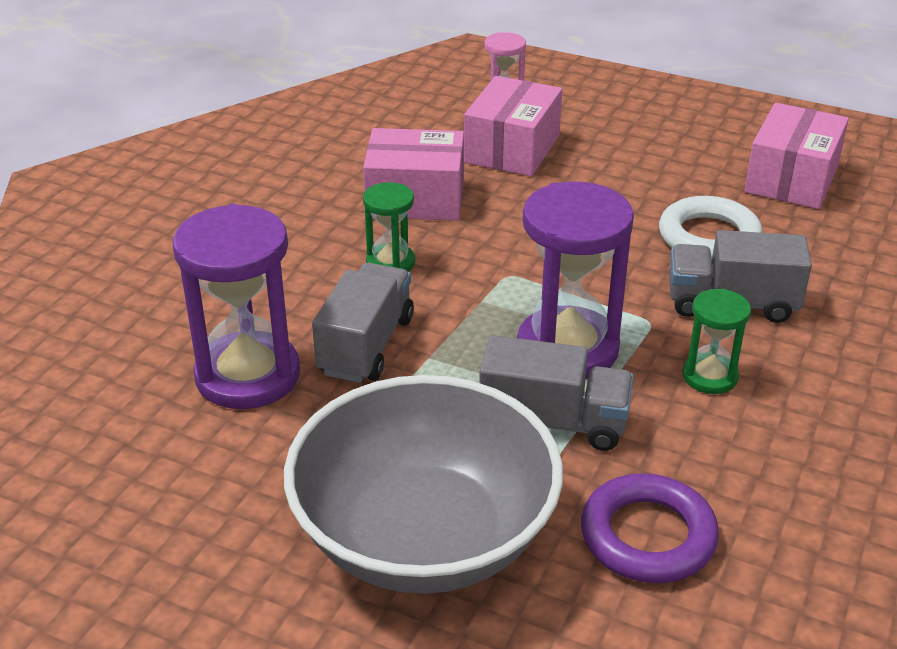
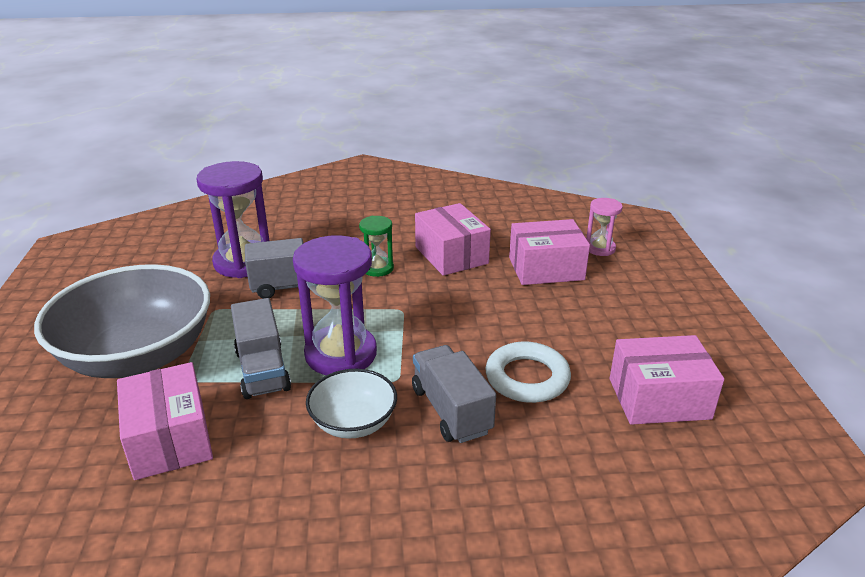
camera: 60 degrees right, 5 degrees down
(648, 536) = (170, 439): purple ring -> pink box
(709, 376) = (353, 422): green hourglass -> white bowl

